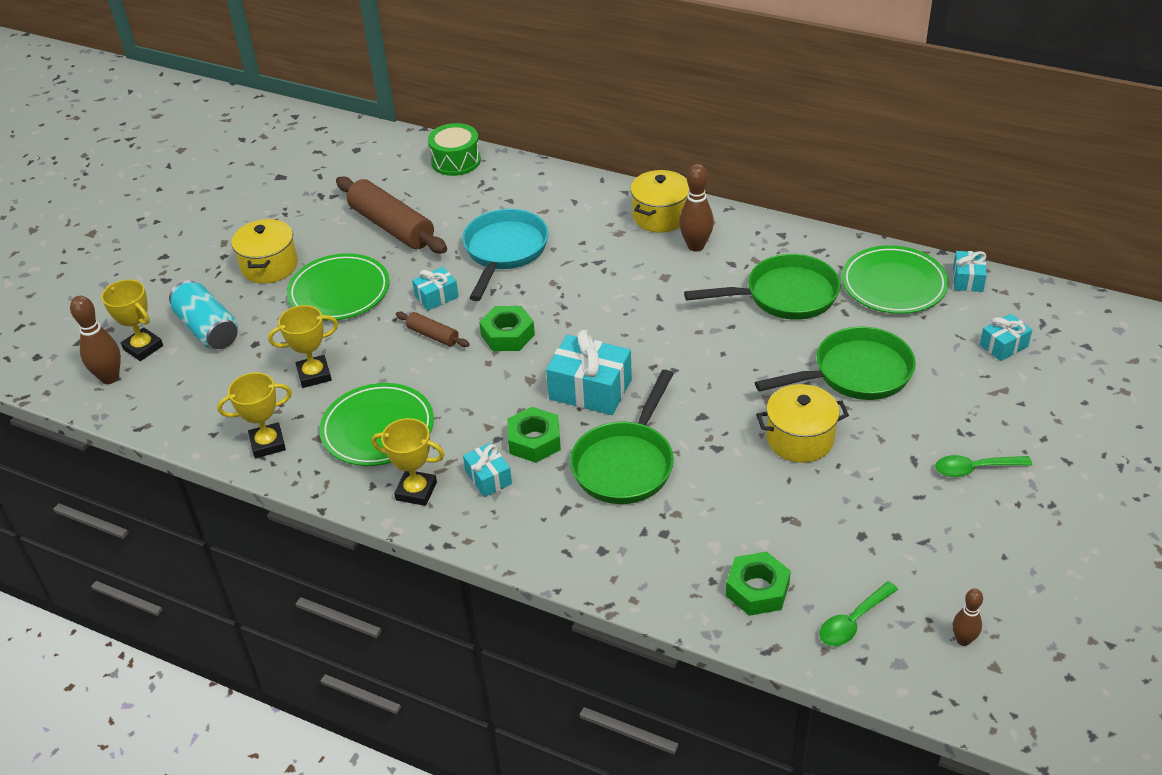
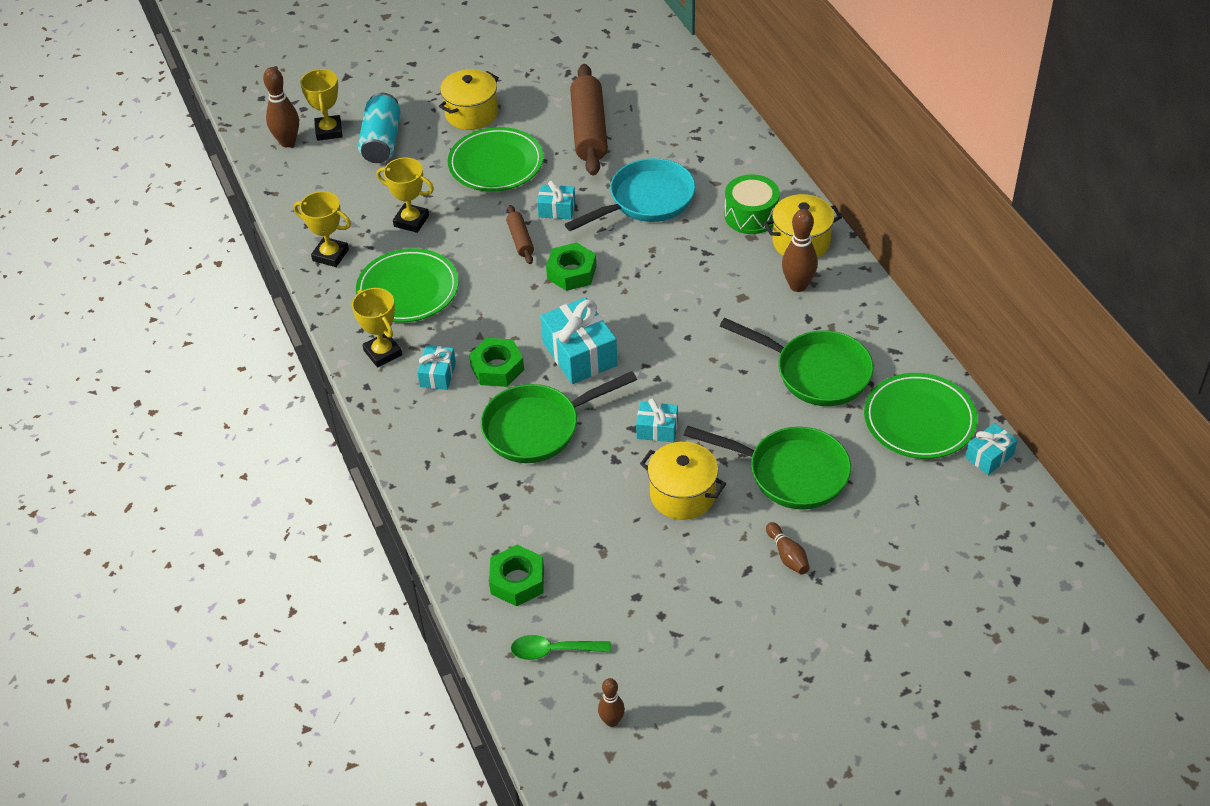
camera: 40 degrees right, 5 degrees up
(456, 161) = (698, 98): green drum -> green drum (751, 215)
(927, 431) = (787, 555): none -> brown bowling pin
(975, 469) = (785, 610): green spoon -> none
(1003, 345) = (943, 531): turquoise gift -> turquoise gift (657, 429)

